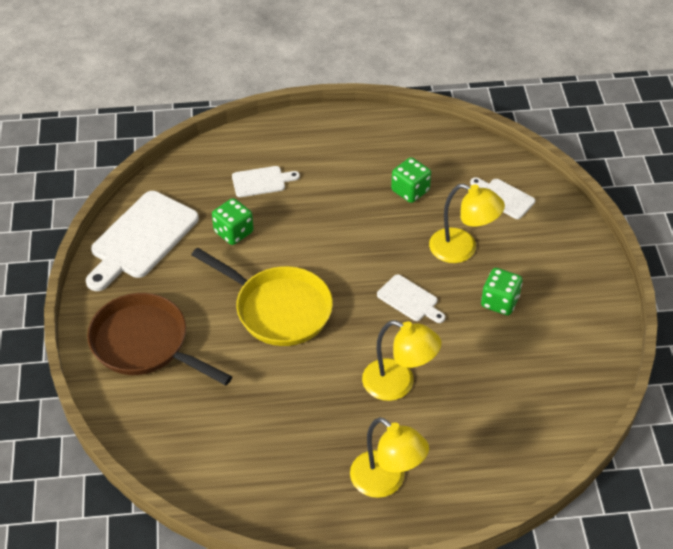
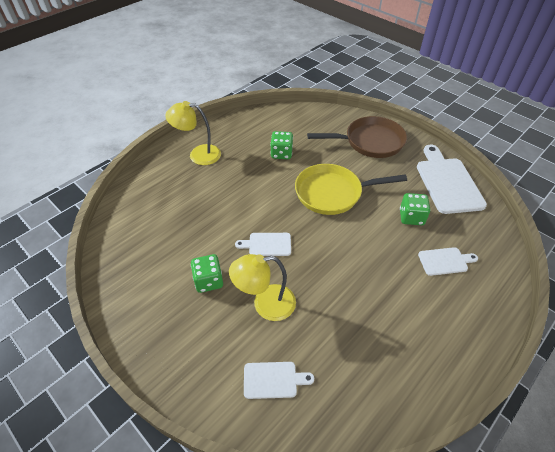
camera: 140 degrees right, 0 degrees up
(261, 181) = (445, 261): white cutting board -> white cutting board turned 135 degrees counterclockwise
(398, 384) = (230, 196): yellow lamp -> none
(410, 191) = (348, 329): green dice -> green dice (281, 153)

